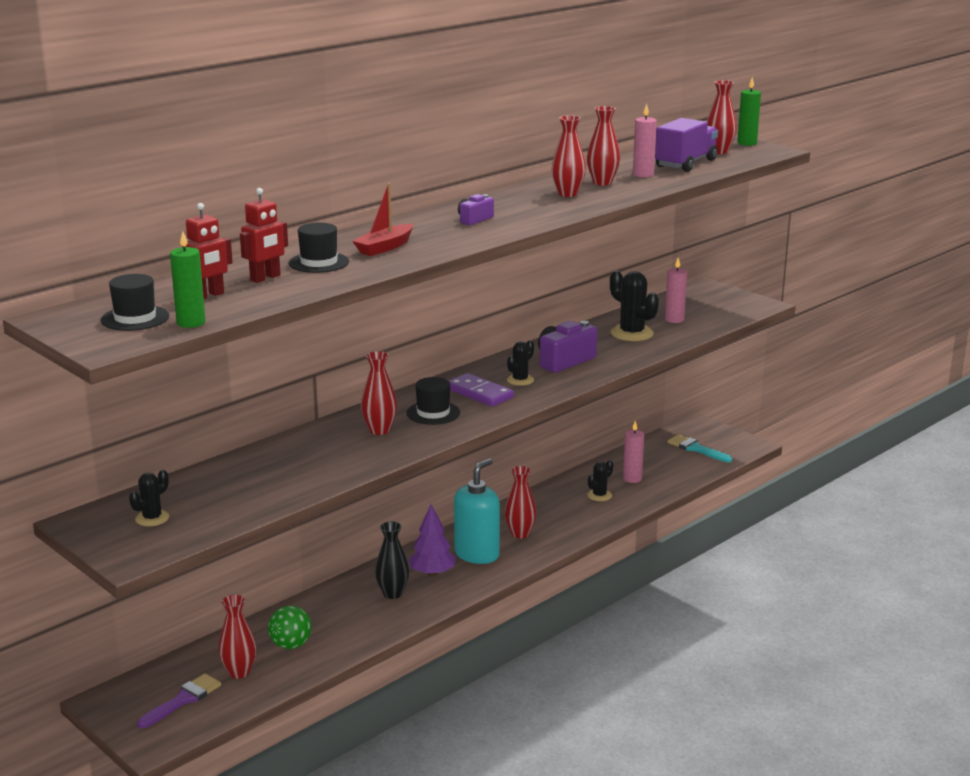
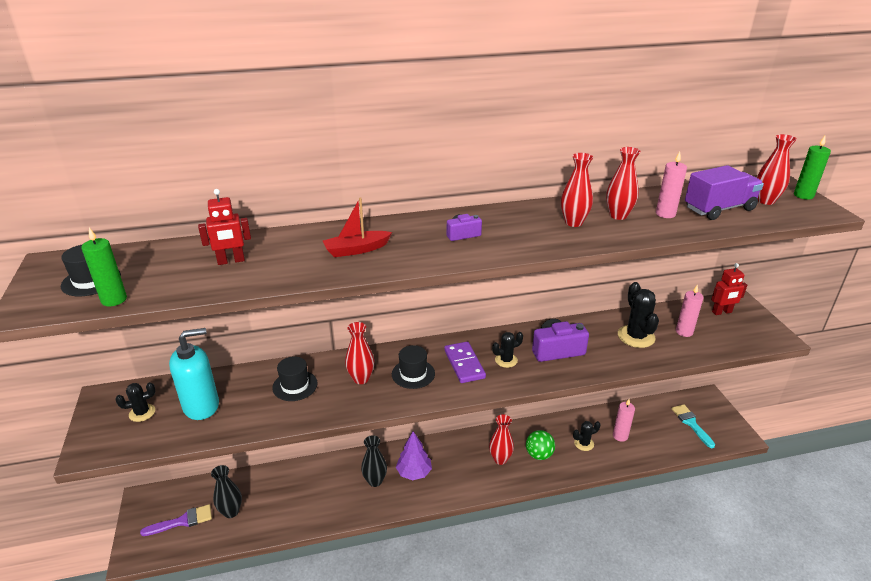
camera: 30 degrees right, 10 degrees up
(208, 296) = (168, 270): red robot -> red robot (722, 312)
(239, 672) = (231, 512): red vase -> black vase
(291, 645) = (278, 501): green ball -> green ball (539, 455)
(319, 262) = (289, 254): black hat -> black hat (295, 385)
(477, 554) = (456, 467): turquoise soap dispenser -> turquoise soap dispenser (201, 406)

